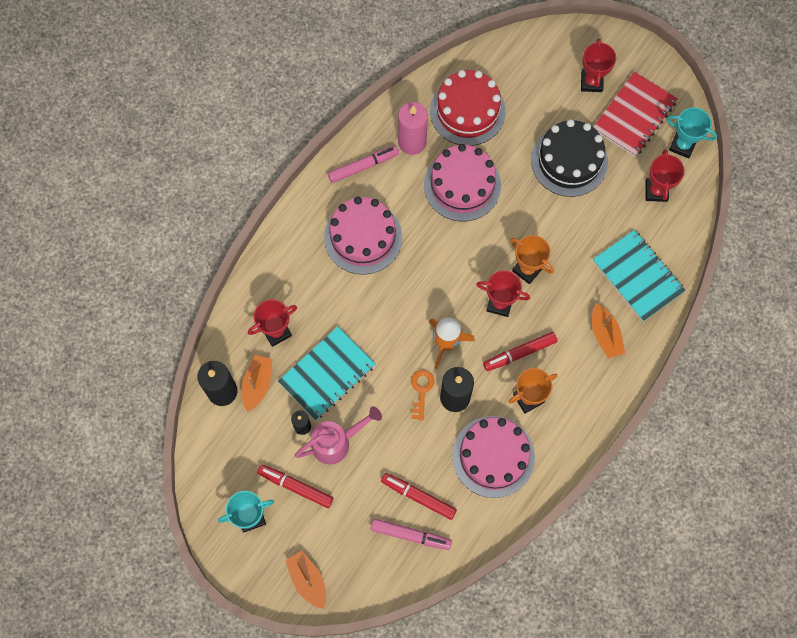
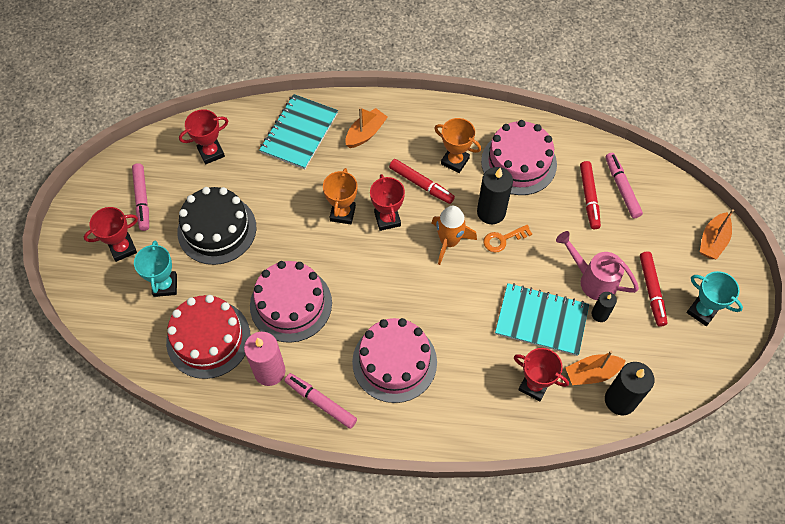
camera: 120 degrees left, 10 degrees down
(634, 115) = (142, 199): red notebook -> pink marker
(682, 145) = (155, 152): turquoise trophy -> turquoise trophy (165, 285)

